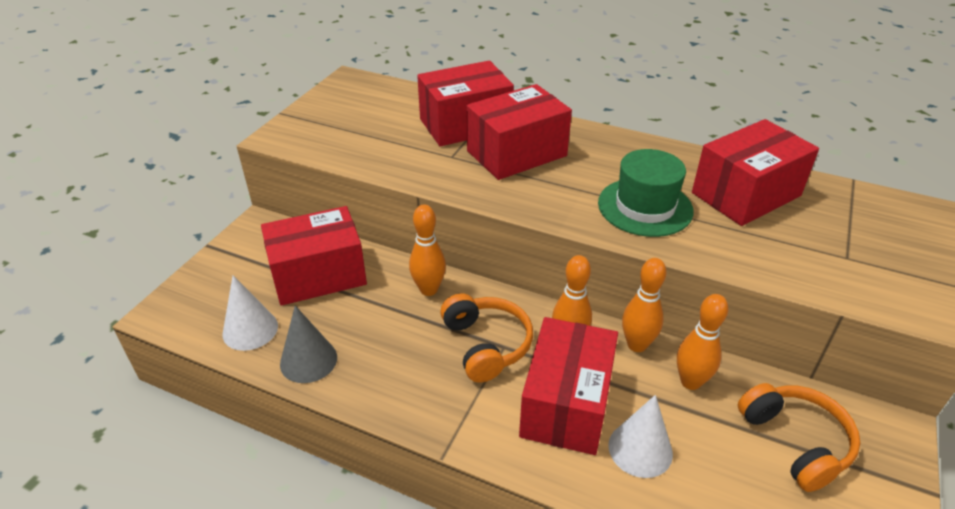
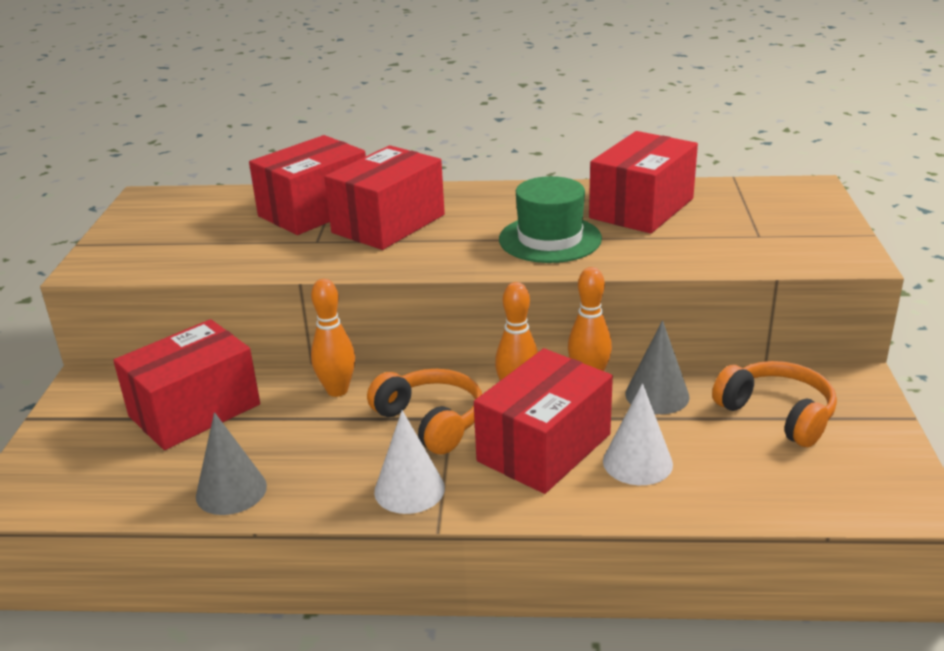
camera: 20 degrees left, 10 degrees down
(250, 330) = (139, 483): white cone -> white cone (409, 489)
(566, 404) = (544, 447): red box -> red box turned 45 degrees clockwise
(690, 382) = (657, 395): orange bowling pin -> grey cone

